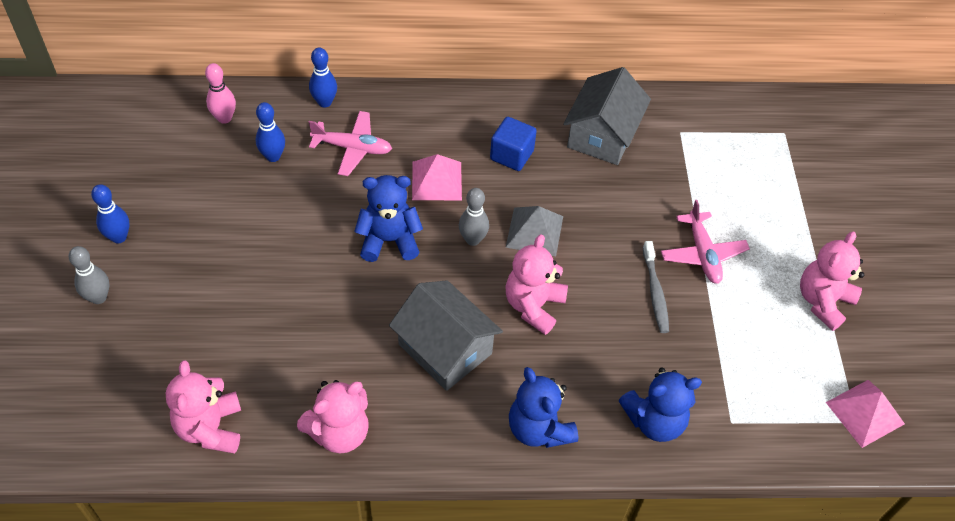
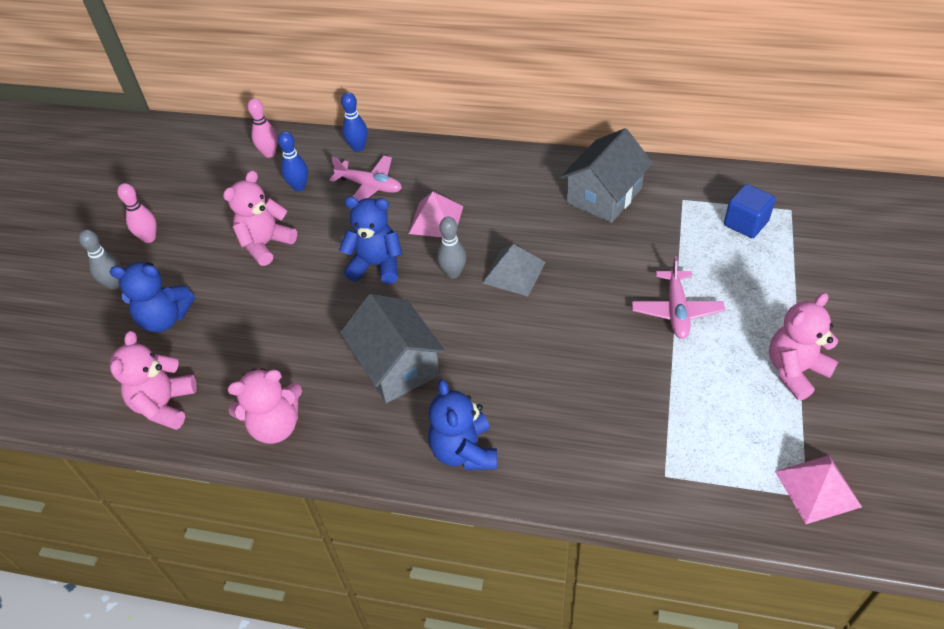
camera: 20 degrees right, 5 degrees down
(119, 237) = (149, 238): blue bowling pin -> pink bowling pin
(511, 155) = (512, 205): blue cube -> blue cube (745, 223)
(533, 306) = (493, 338): pink teddy bear -> pink teddy bear (266, 244)
(654, 421) = (583, 461): blue teddy bear -> blue teddy bear (165, 319)
(655, 292) = (617, 340): grey toothbrush -> none

